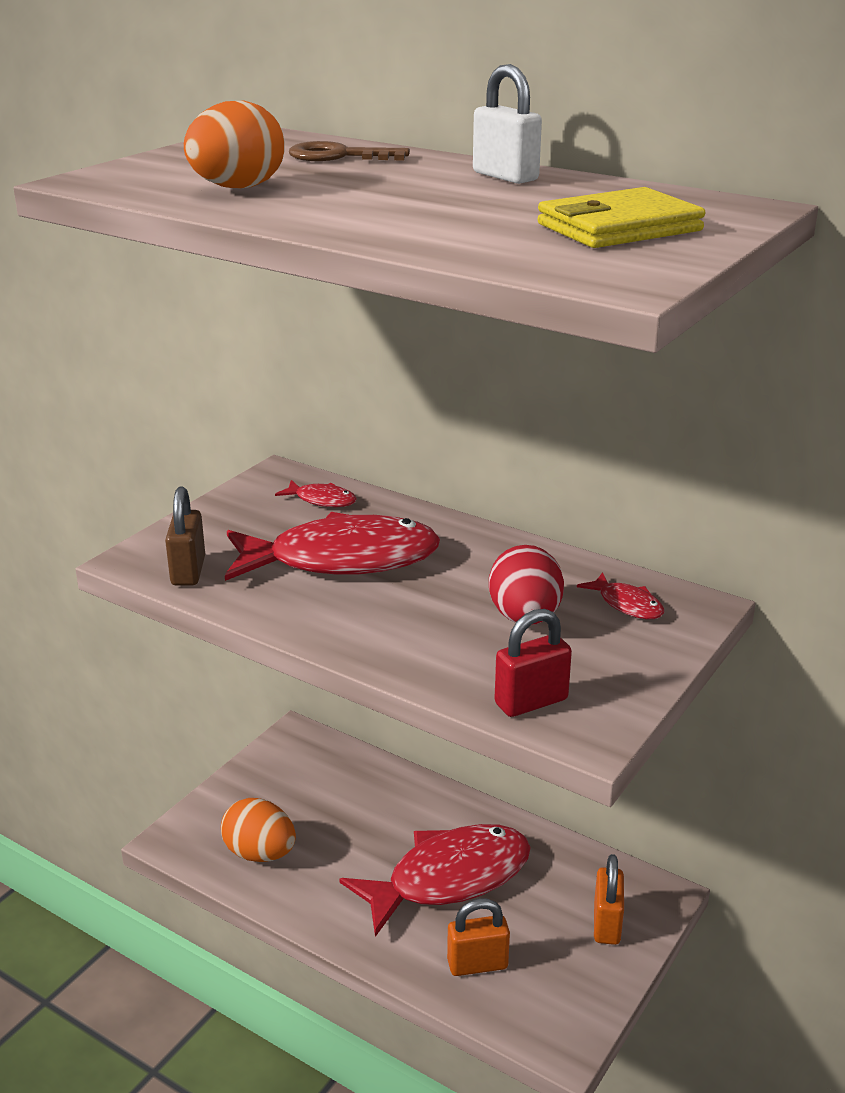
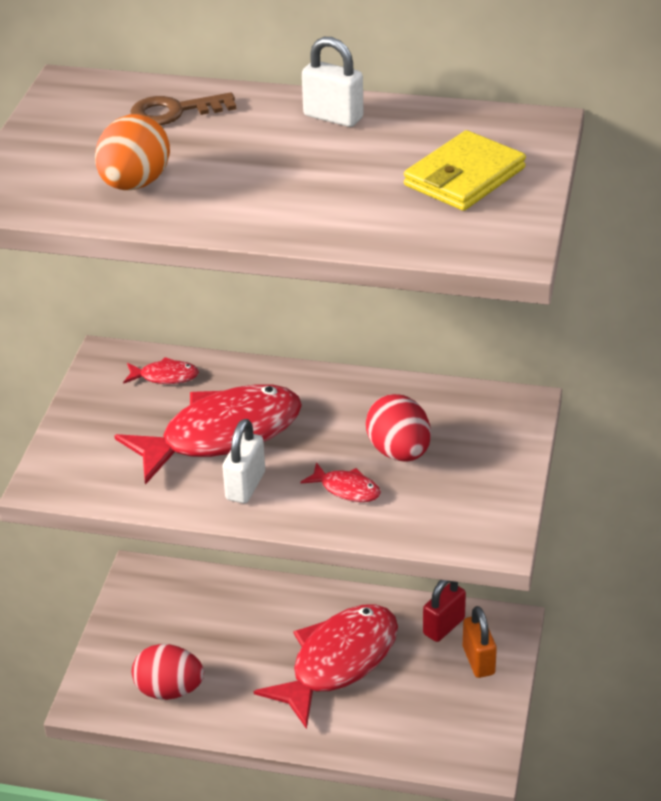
camera: 20 degrees left, 10 degrees up
(188, 571) = (100, 482): brown padlock -> none
(260, 853) = (169, 690): orange egg -> red egg
(333, 609) = (245, 486): none -> white padlock
(477, 964) = (394, 724): orange padlock -> none
(531, 702) = (442, 526): red padlock -> red padlock (443, 626)
(627, 604) = (469, 417): red fish -> red fish (346, 489)

